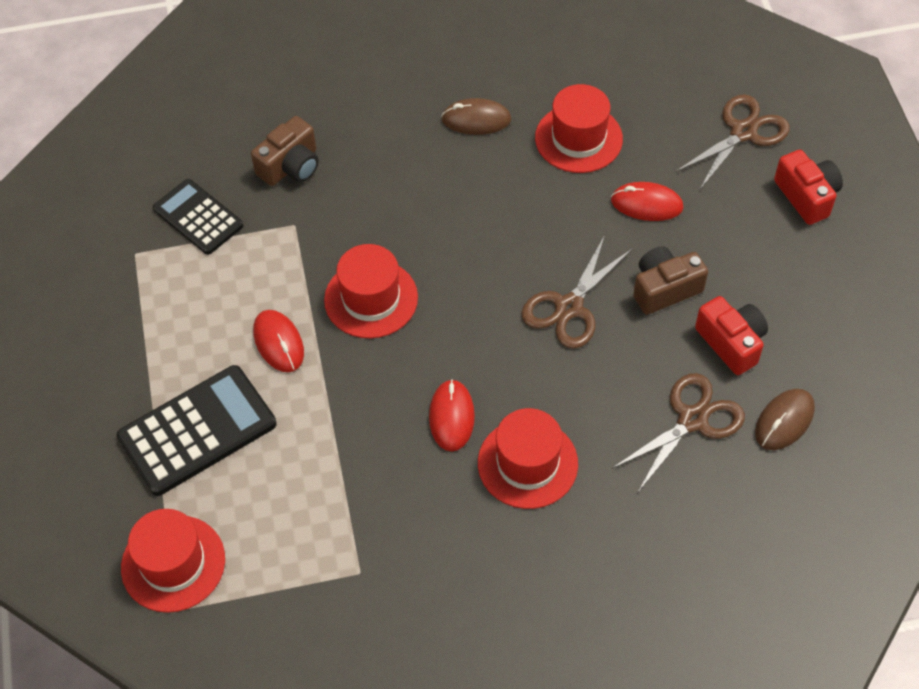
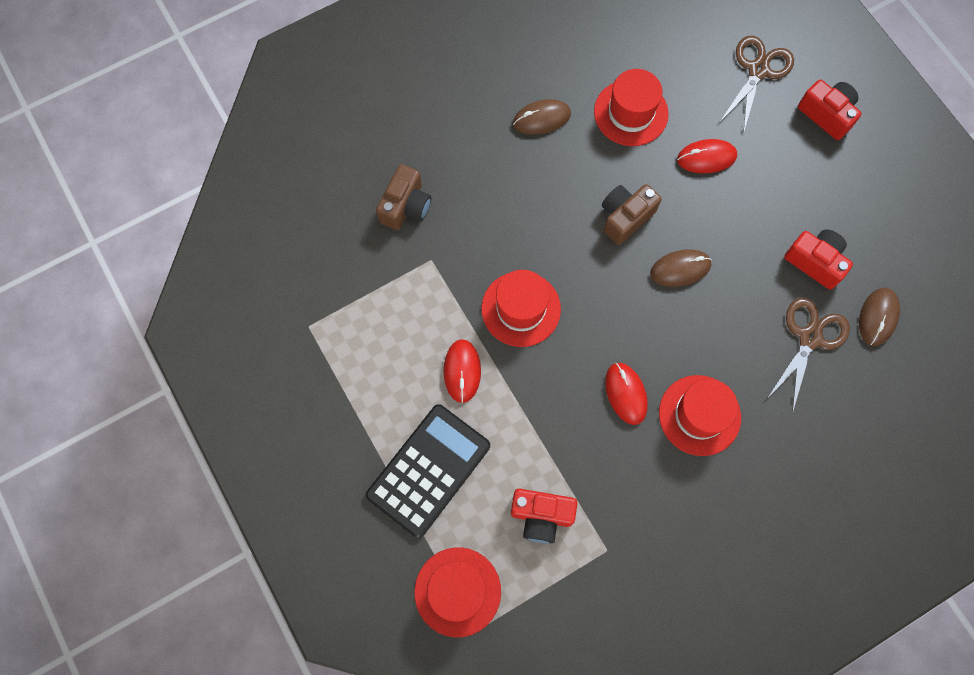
camera: 20 degrees left, 15 degrees up
(198, 217) = (348, 277): black calculator -> none
(279, 342) = (462, 371): red mouse -> red mouse turned 45 degrees clockwise
(301, 514) = (541, 516): none -> red camera
(569, 307) = (680, 269): brown scissors -> brown mouse
(664, 289) = (748, 230): brown camera -> brown camera (625, 217)

